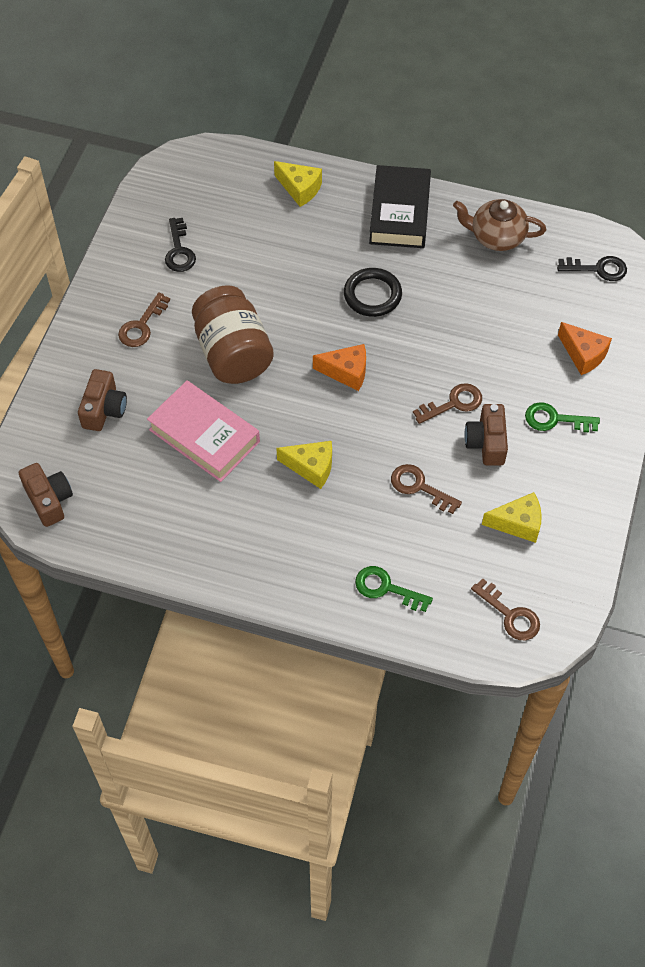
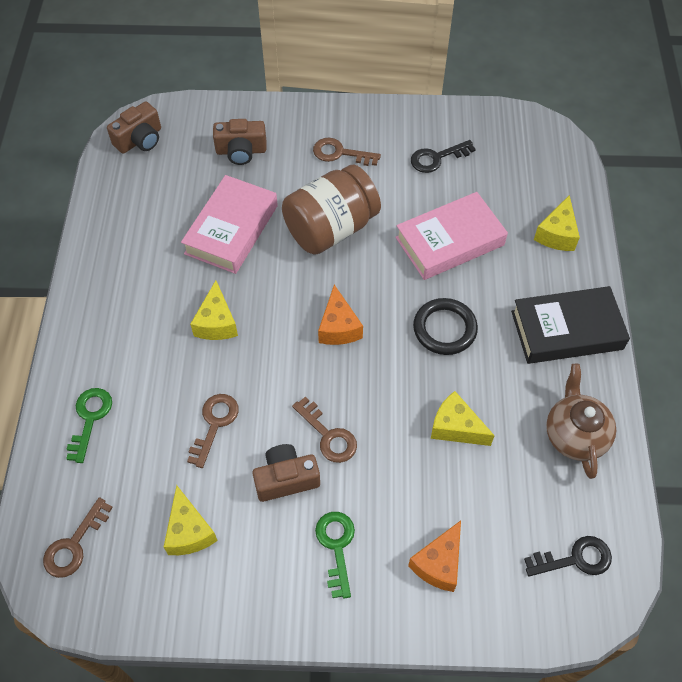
camera: 75 degrees right, 0 degrees up
(280, 267) = (449, 241): none -> pink book
(469, 312) = (455, 427): none -> yellow cheese
(598, 269) = (575, 559): black key -> black key turned 90 degrees counterclockwise

